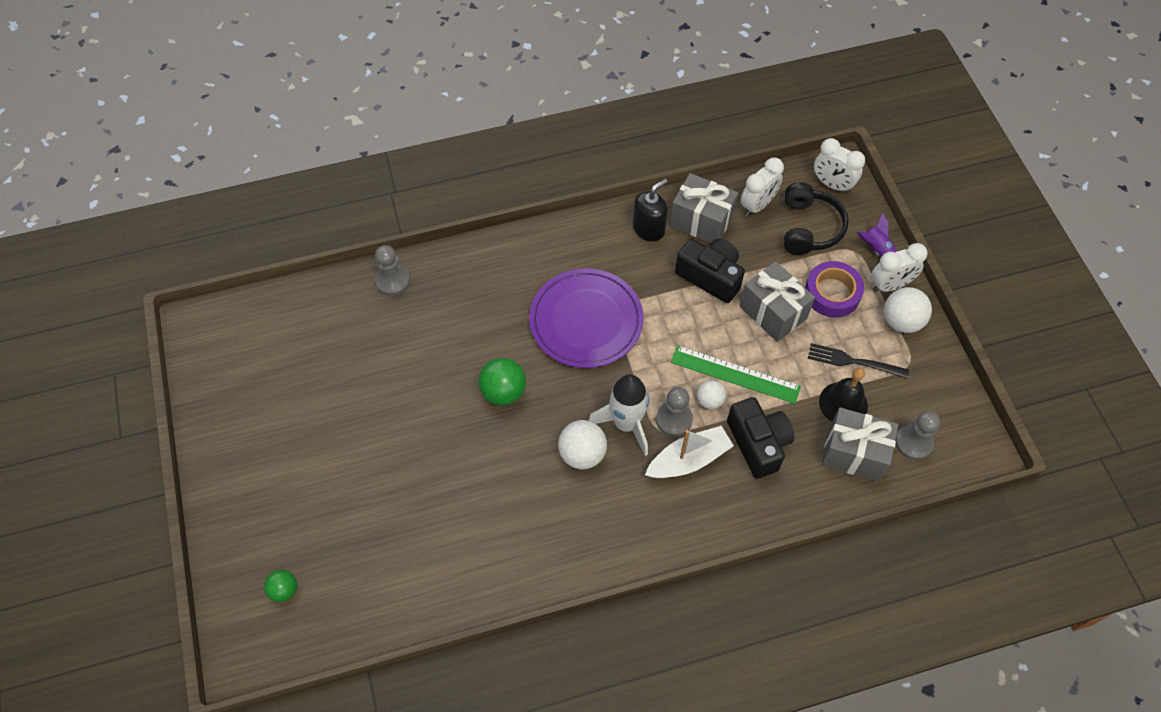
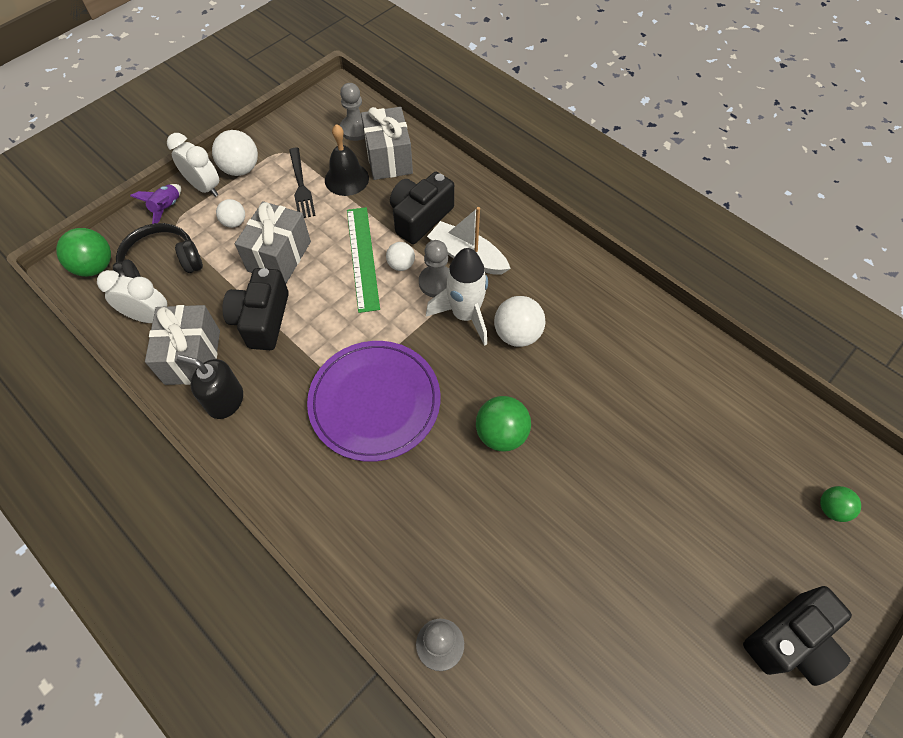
camera: 120 degrees left, 0 degrees up
(237, 485) = (790, 641): none -> black camera
(832, 184) = (95, 267): white clock -> green ball
(832, 293) = (234, 222): purple tape -> white ball

